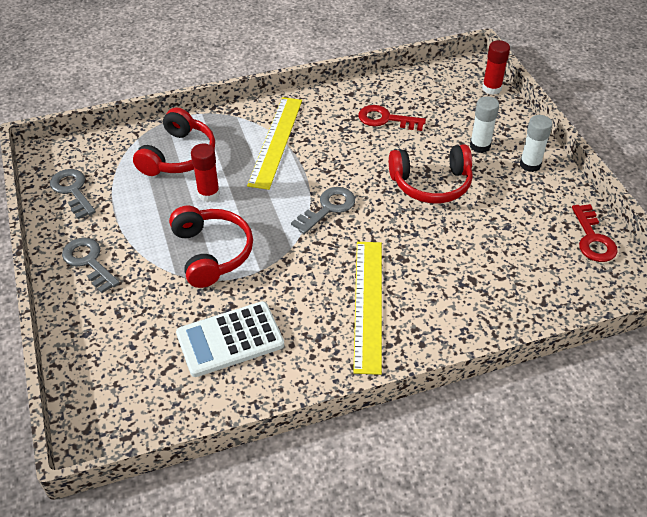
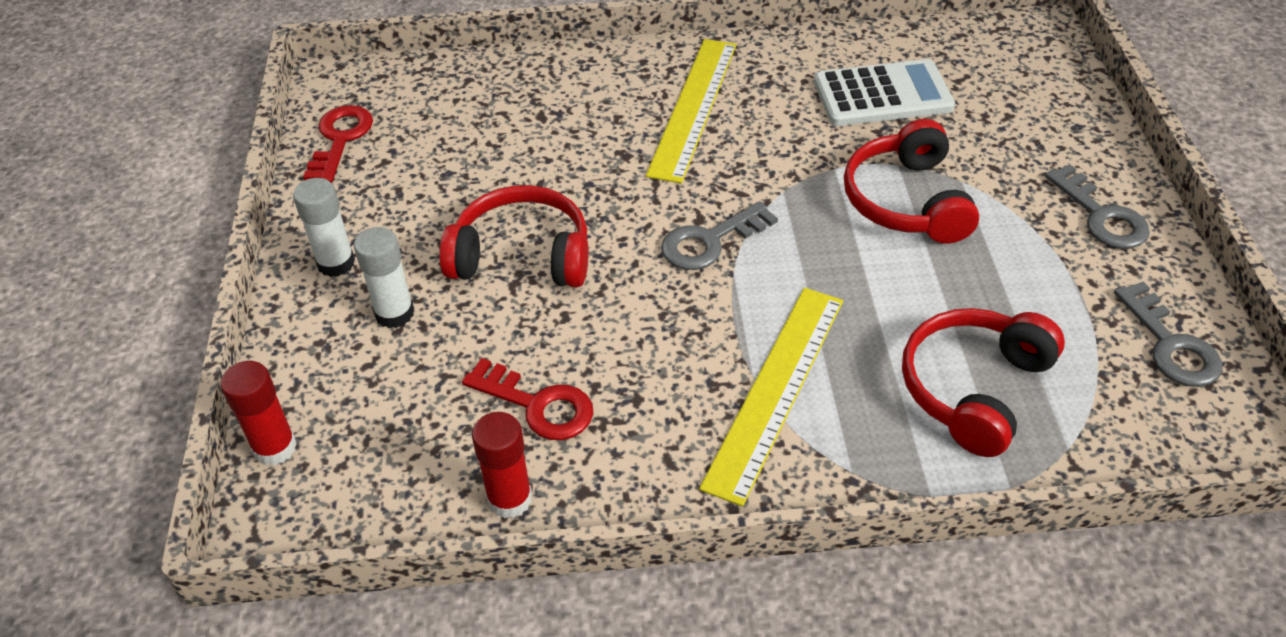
camera: 165 degrees left, 0 degrees up
(208, 194) = (912, 298): red glue stick -> red glue stick (509, 499)

